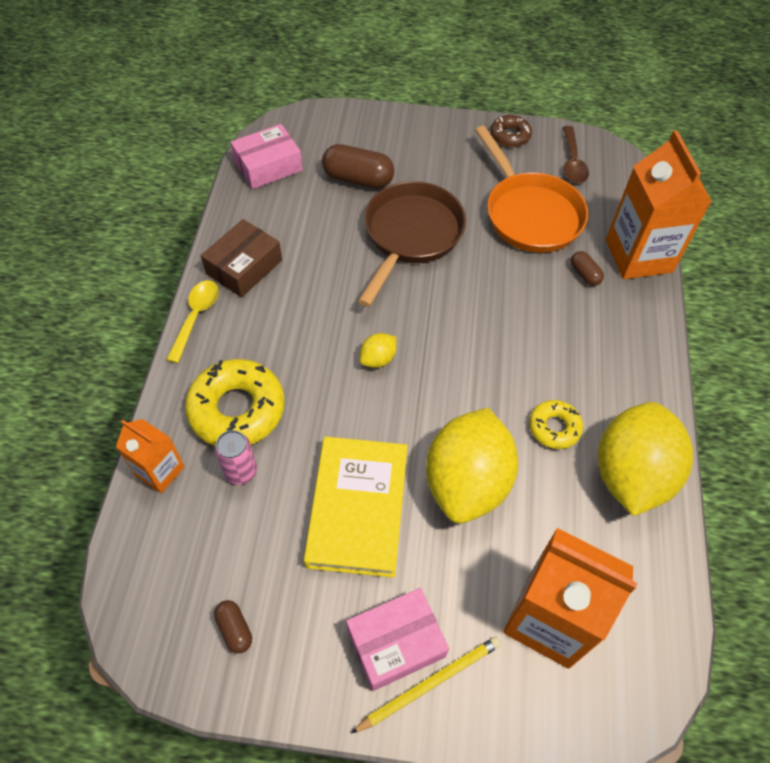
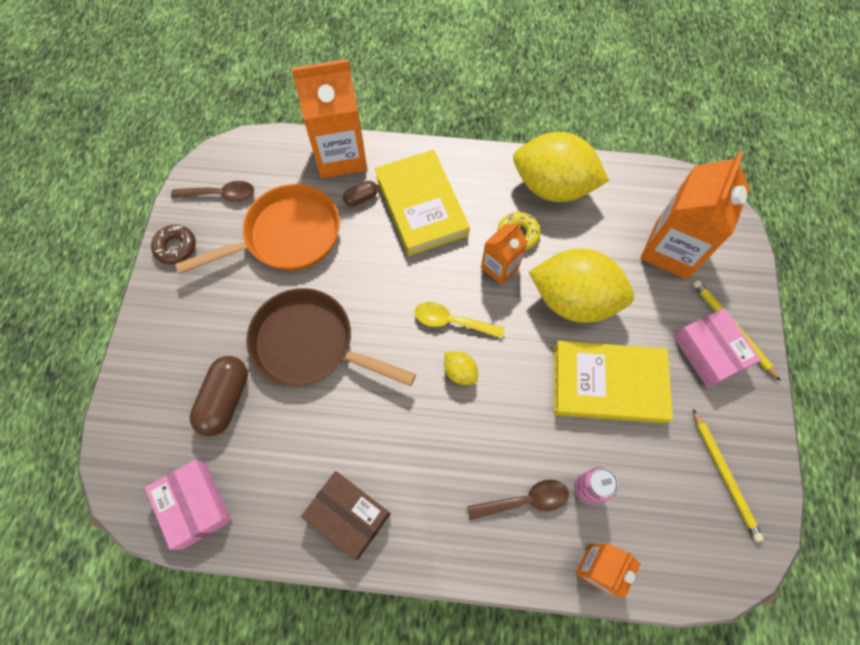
camera: 90 degrees left, 10 degrees up
(196, 317) = (417, 561): yellow spoon -> yellow spoon (452, 322)
(235, 629) = (724, 476): brown capsule -> yellow pencil
(237, 409) = (524, 500): yellow donut -> brown spoon
(507, 405) = (500, 267): none -> orange carton
(582, 329) = (421, 206): none -> yellow book

